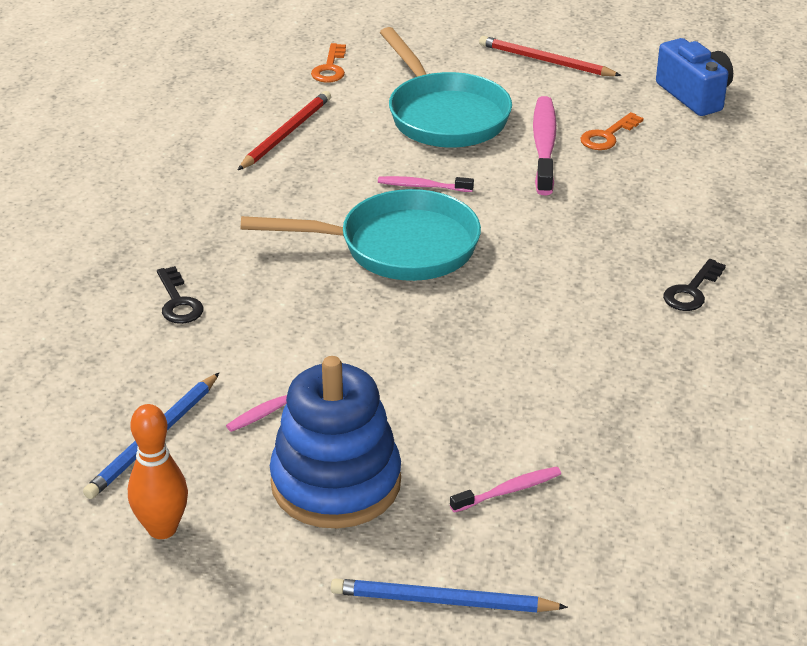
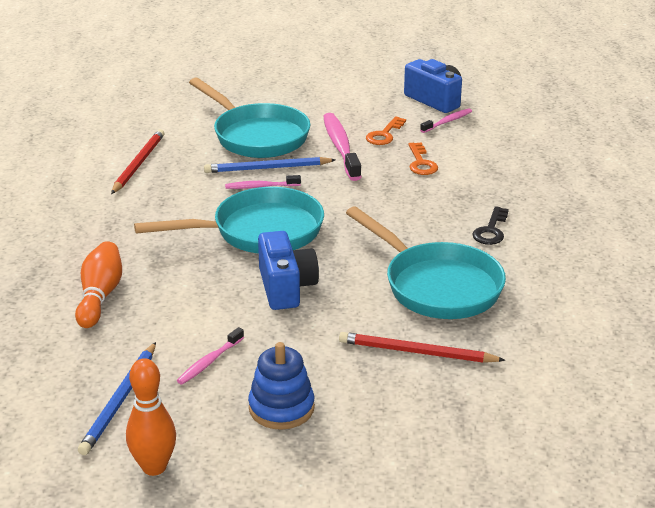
camera: 15 degrees left, 5 degrees down
(178, 302) = (100, 296): black key -> orange bowling pin
(330, 68) = (154, 114): orange key -> orange key (421, 163)
(336, 483) = (281, 408): blue stacking toy -> blue stacking toy, size x0.62
(401, 327) = (286, 287): none -> blue camera
(443, 601) = (401, 479): blue pencil -> blue pencil (267, 168)
(509, 491) = (417, 390): pink toothbrush -> pink toothbrush (447, 121)
(546, 61) = (317, 90): red pencil -> red pencil (417, 352)
(590, 356) = (437, 285): none -> turquoise pan

